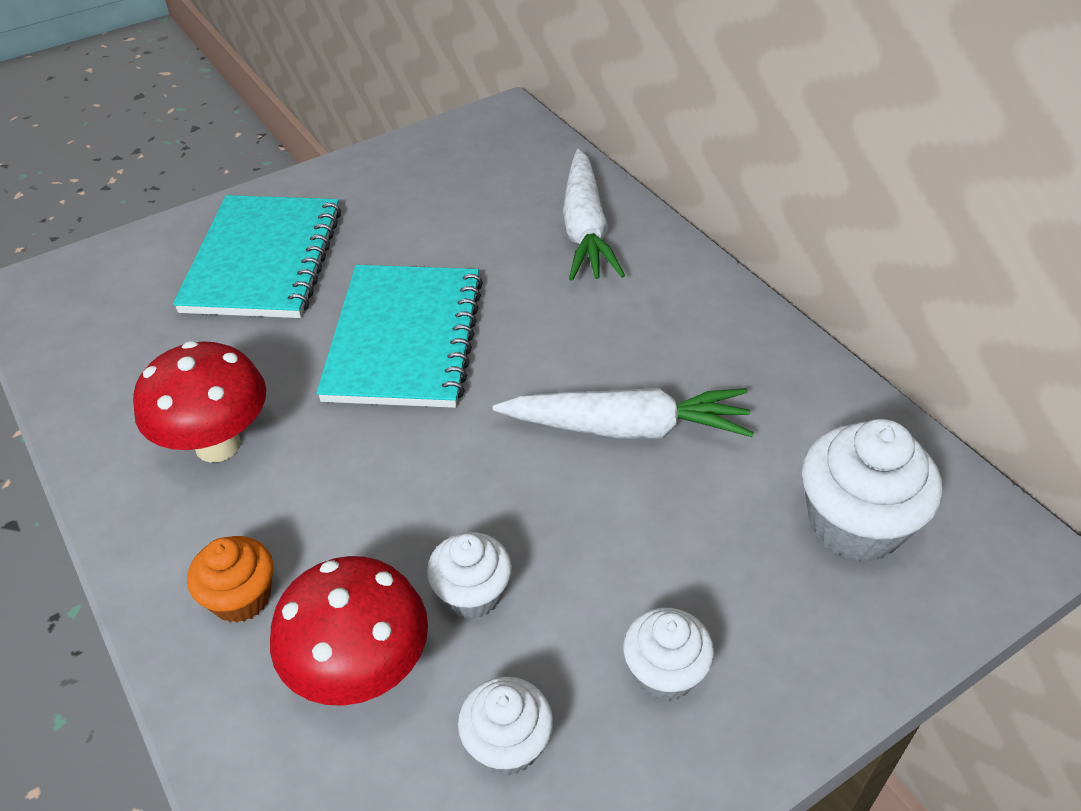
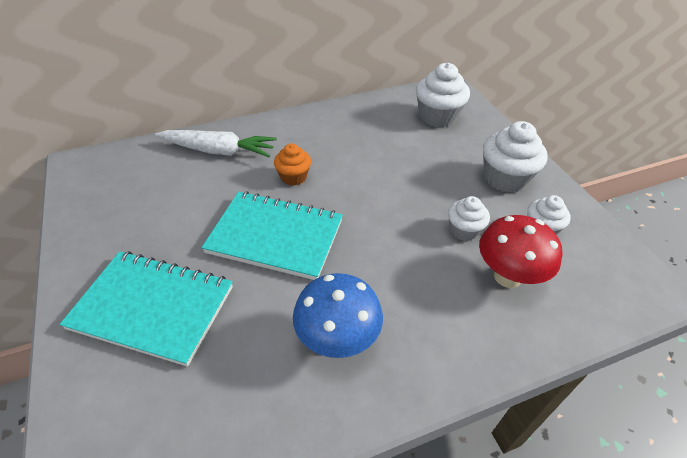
camera: 80 degrees left, 0 degrees up
(218, 445) = (337, 340): red mushroom -> blue mushroom
(241, 597) = (460, 328): orange cupcake -> orange cupcake (293, 177)
(627, 428) = (372, 164): white carrot -> none
(664, 672) = (505, 178): white cupcake -> white cupcake, size x1.66

